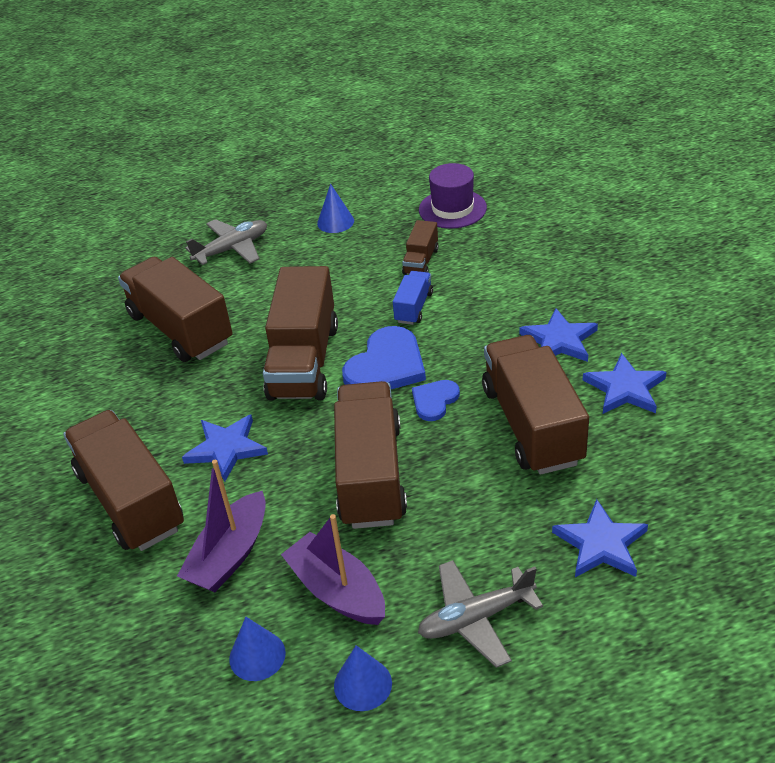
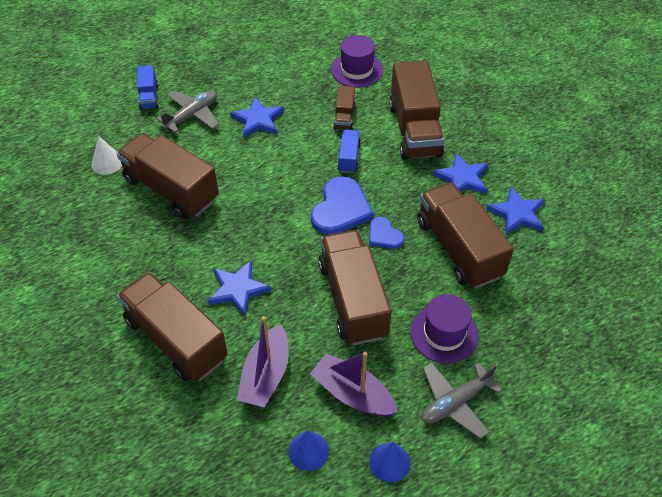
camera: 15 degrees left, 10 degrees up
(114, 295) = (107, 163): none -> white cone
(187, 227) = (149, 97): none -> blue truck
(304, 361) = (277, 210): brown truck -> brown truck (414, 130)
(335, 222) = (268, 86): blue cone -> none
(434, 401) = (384, 235): blue heart -> blue heart turned 60 degrees counterclockwise
(483, 528) = (444, 334): none -> purple hat
(601, 544) = (527, 336): blue star -> blue star (258, 120)

